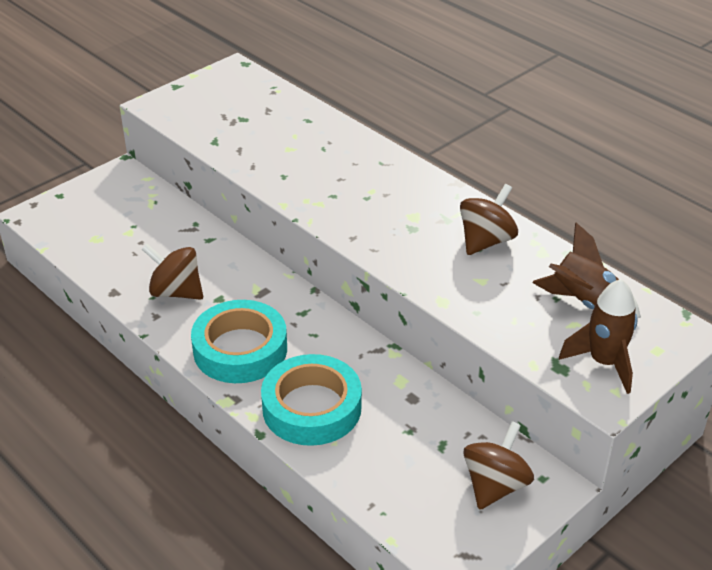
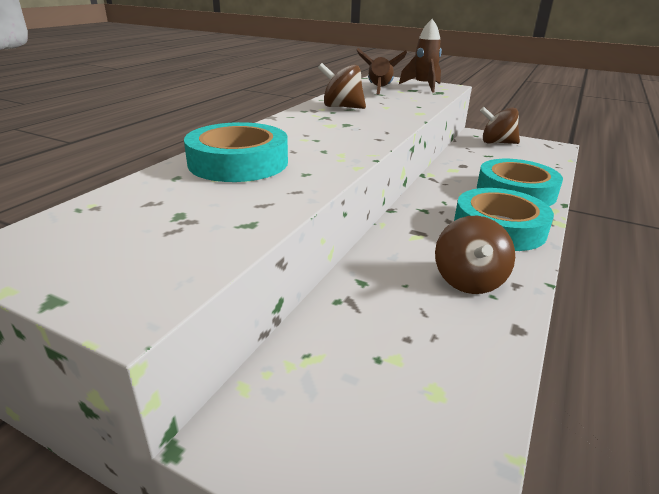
camera: 110 degrees left, 10 degrees down
(324, 148) = (238, 162): none -> turquoise tape

